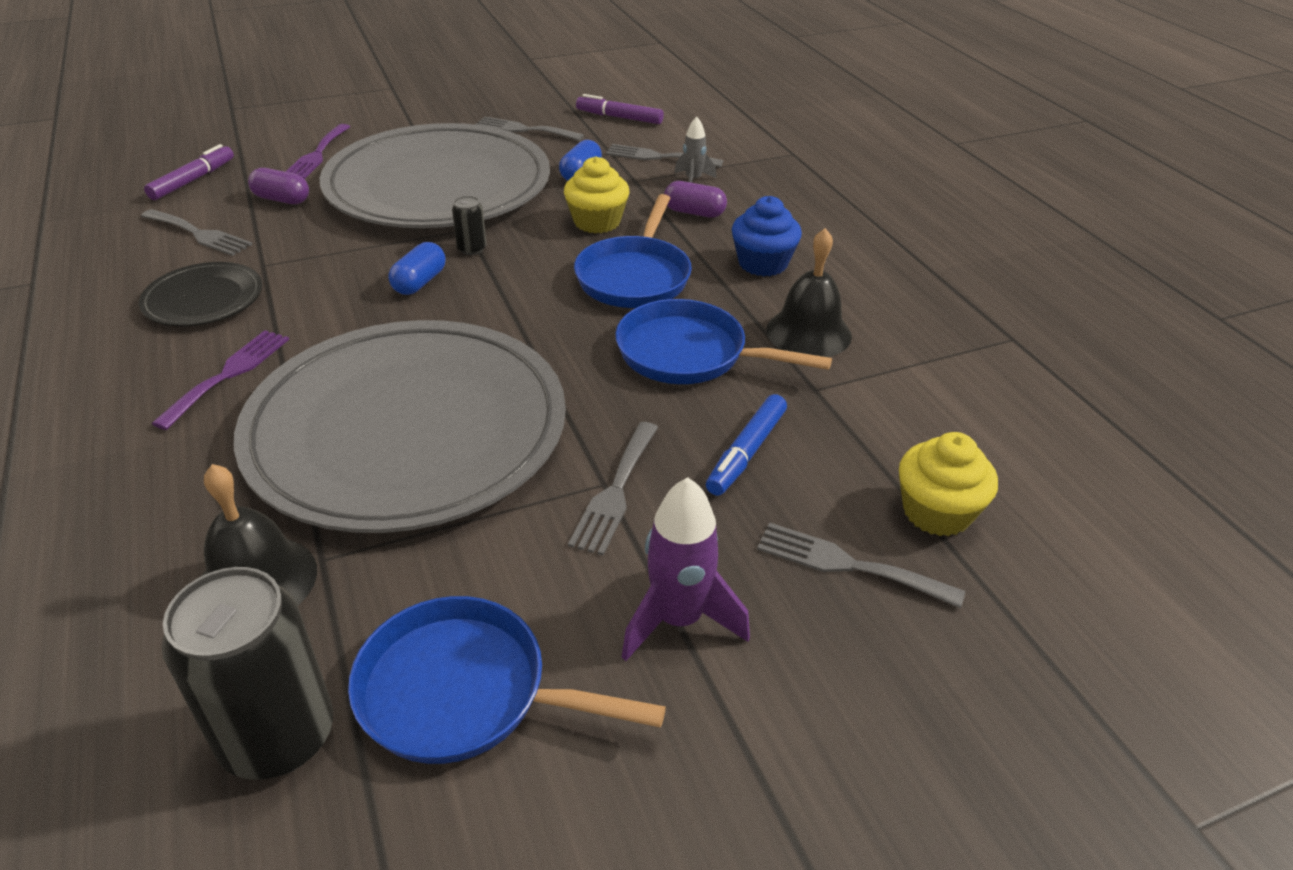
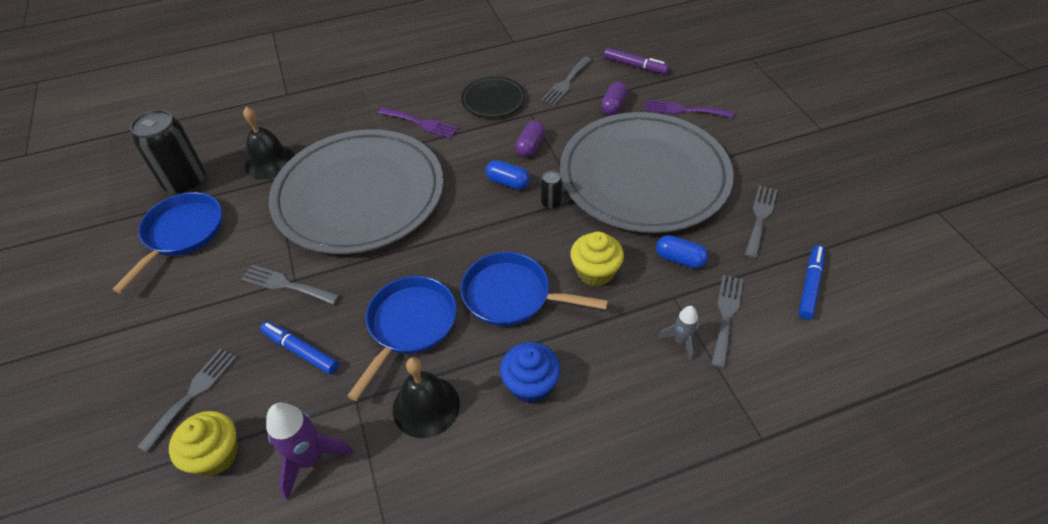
camera: 95 degrees right, 10 degrees up
(619, 117) = (810, 285): purple marker -> blue marker
(679, 620) = (188, 311): purple rocket -> purple rocket (310, 459)
(694, 212) = (617, 339): purple capsule -> purple capsule (530, 146)

